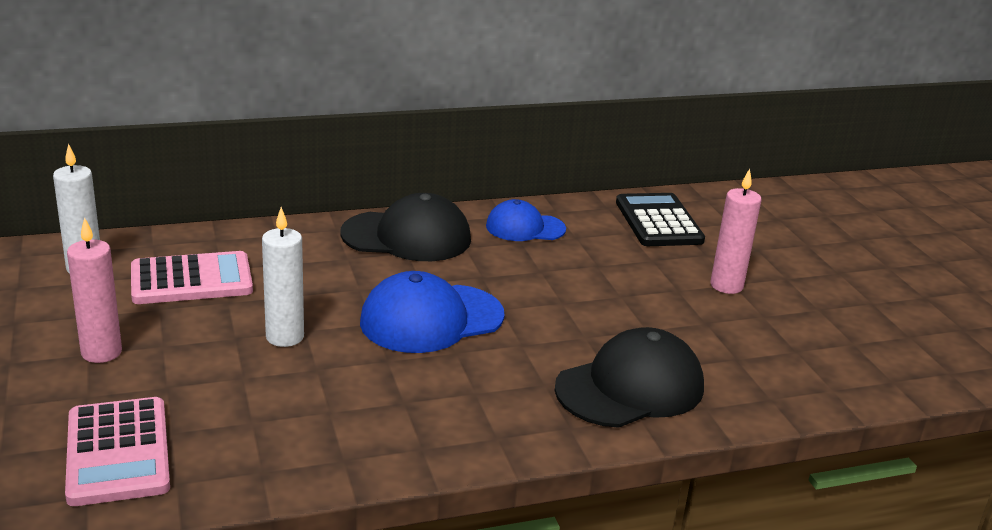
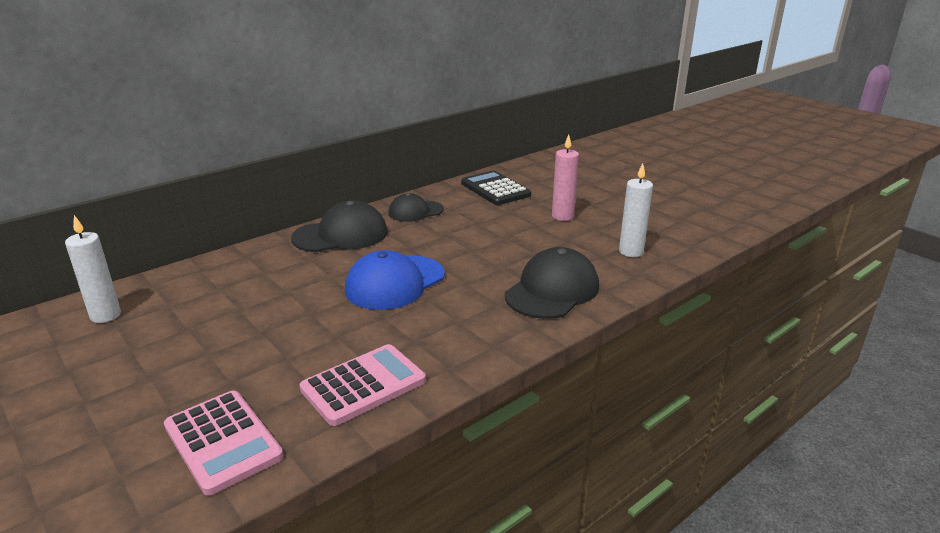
camera: 20 degrees left, 0 degrees up
(101, 352) = (160, 372): pink candle -> none
(191, 280) = (200, 302): pink calculator -> pink calculator (363, 385)
(285, 337) = (299, 322): white candle -> white candle (631, 252)
(525, 227) = (415, 211): blue cap -> black cap

